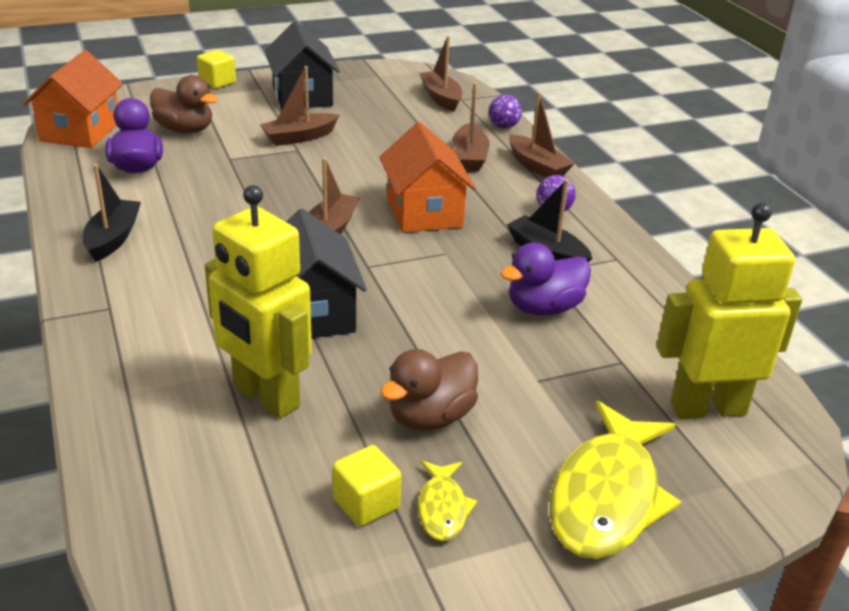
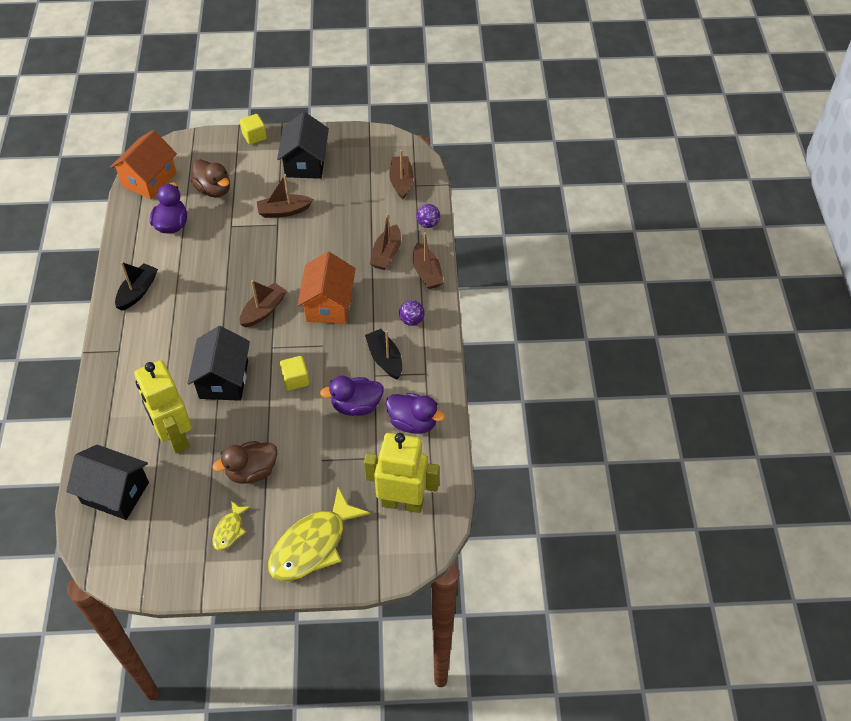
camera: 20 degrees right, 20 degrees up
(187, 498) = (115, 492): none -> black house
(366, 503) = (195, 517): yellow cube -> yellow cube (295, 379)
(643, 312) = (413, 422): none -> purple duck

